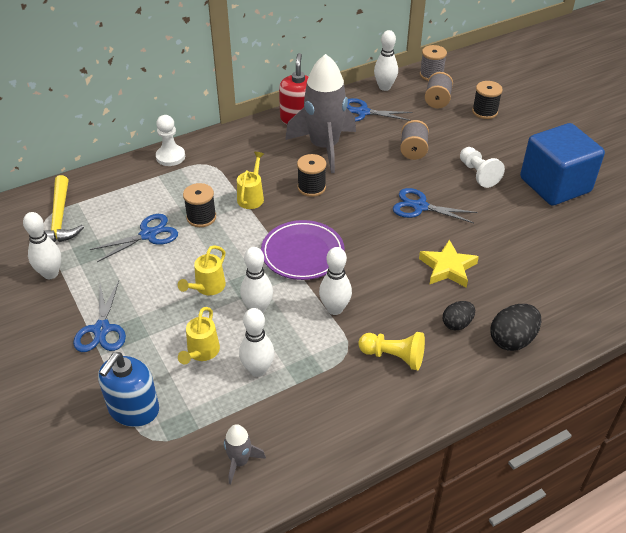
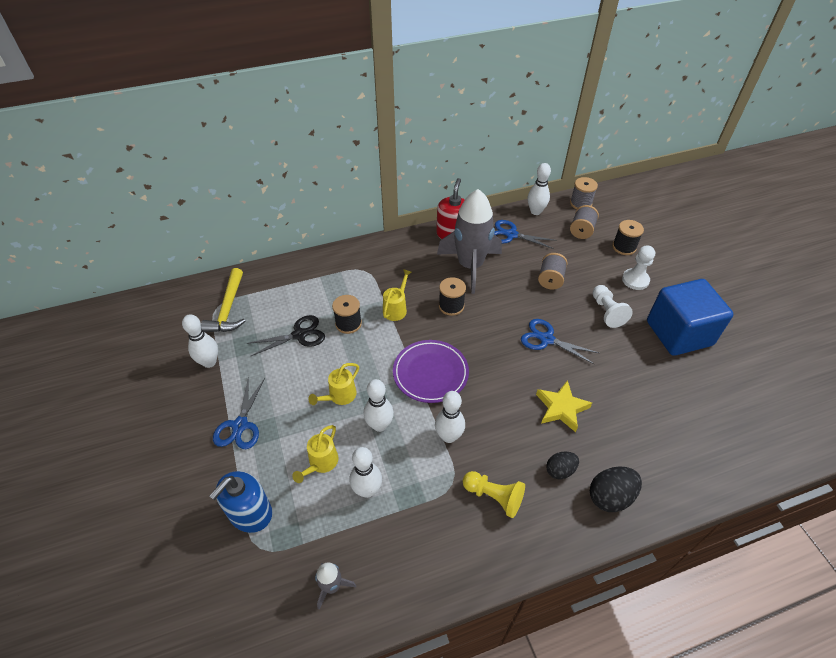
camera: 10 degrees right, 5 degrees up
(148, 235) = (299, 335): blue scissors -> black scissors
(170, 157) = (334, 259): white pawn -> white pawn (635, 280)

